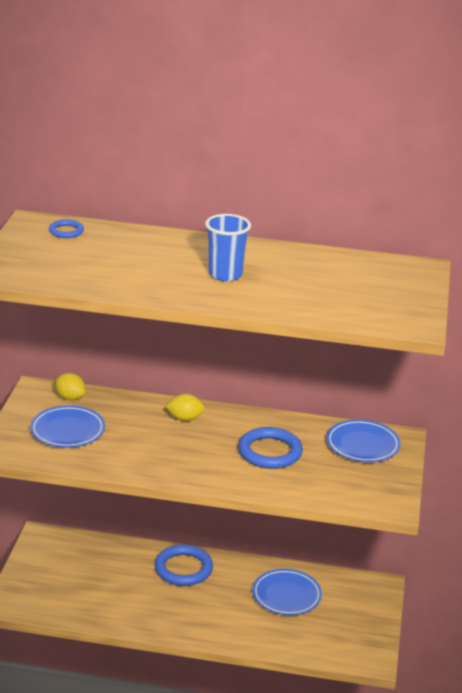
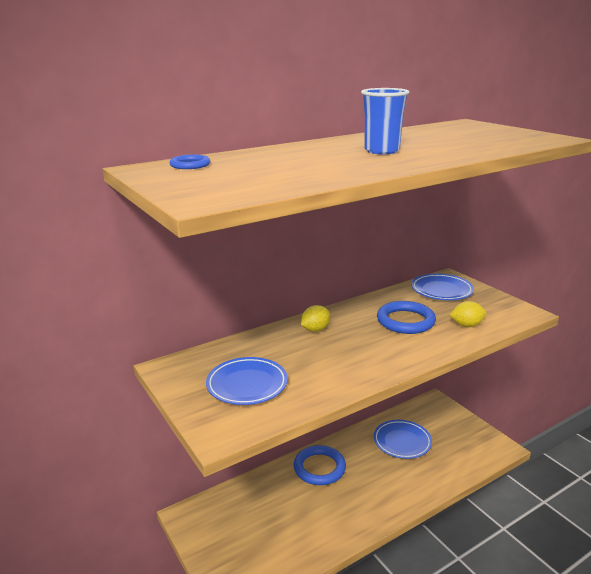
camera: 40 degrees left, 5 degrees down
(70, 398) = (205, 360): yellow lemon -> yellow lemon (466, 325)

